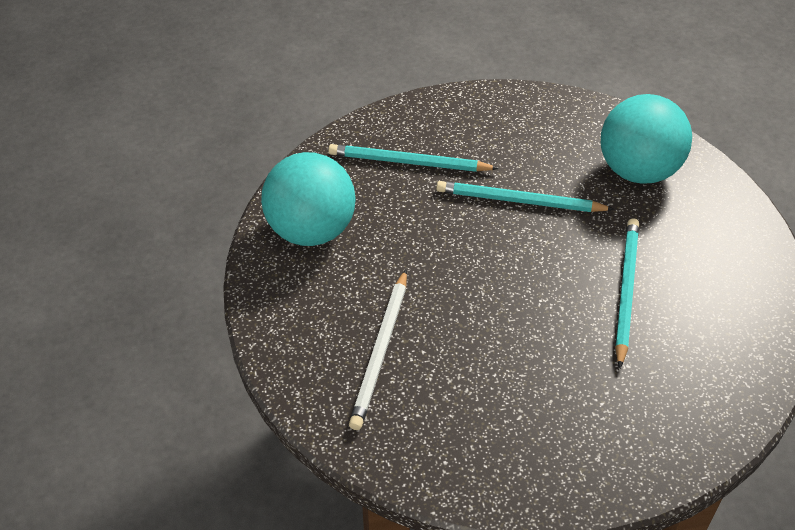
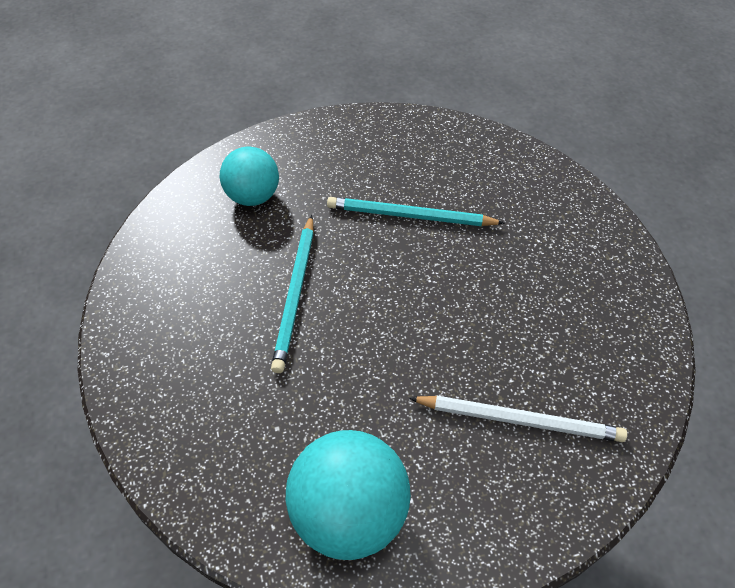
camera: 95 degrees left, 5 degrees up
(409, 162) = (229, 405): turquoise pencil -> none
(638, 171) = (252, 196): turquoise ball -> turquoise ball, size x0.65

